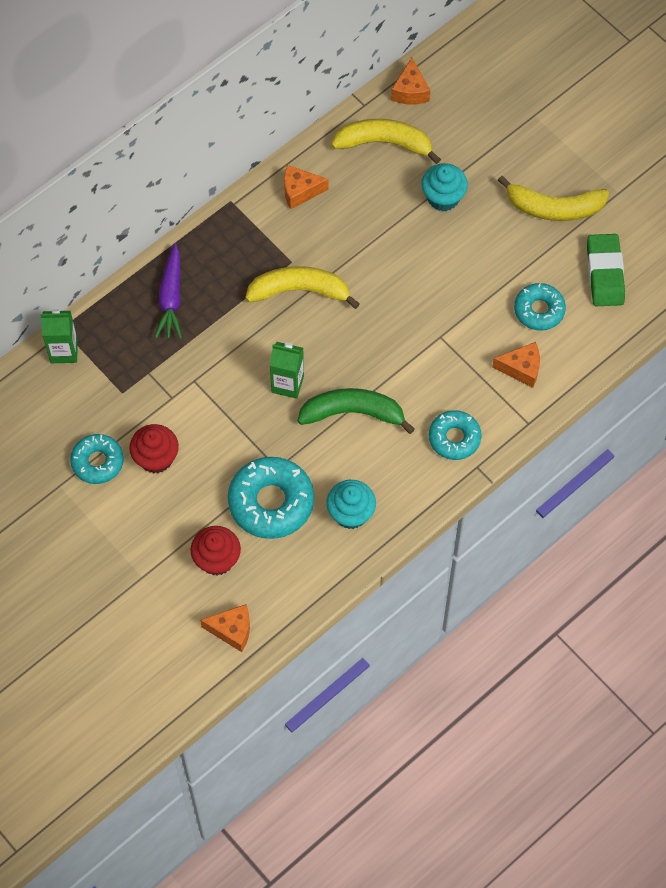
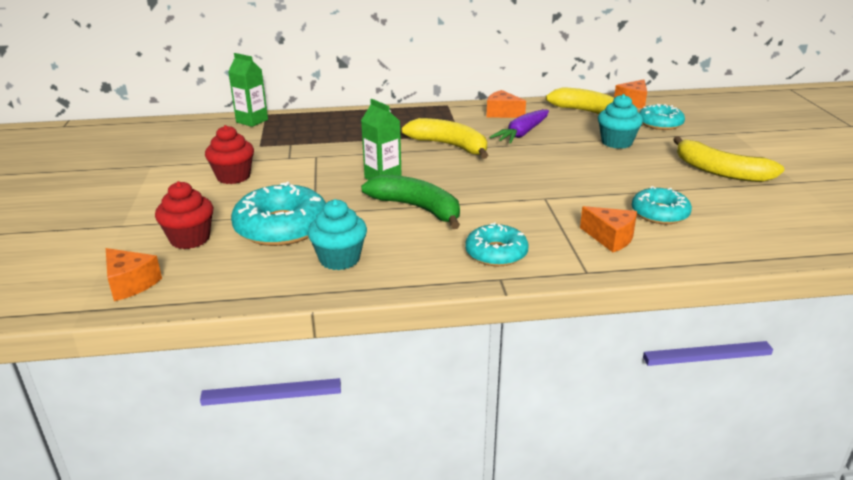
camera: 35 degrees right, 35 degrees down
(97, 462) = (193, 165): turquoise donut -> turquoise donut (660, 123)
(171, 298) = (353, 123): purple carrot -> purple carrot (522, 133)
(605, 273) = (751, 215): green eraser -> none

